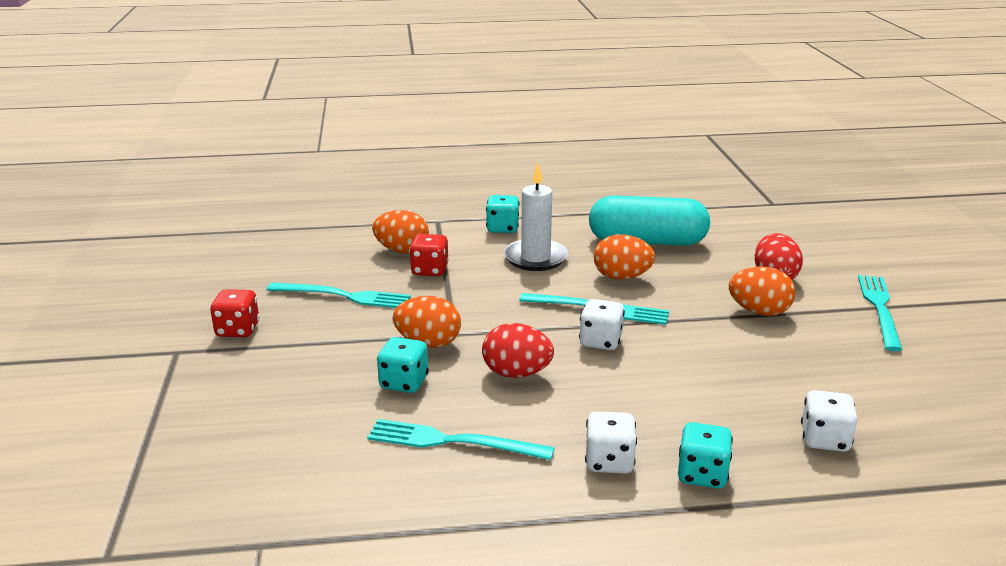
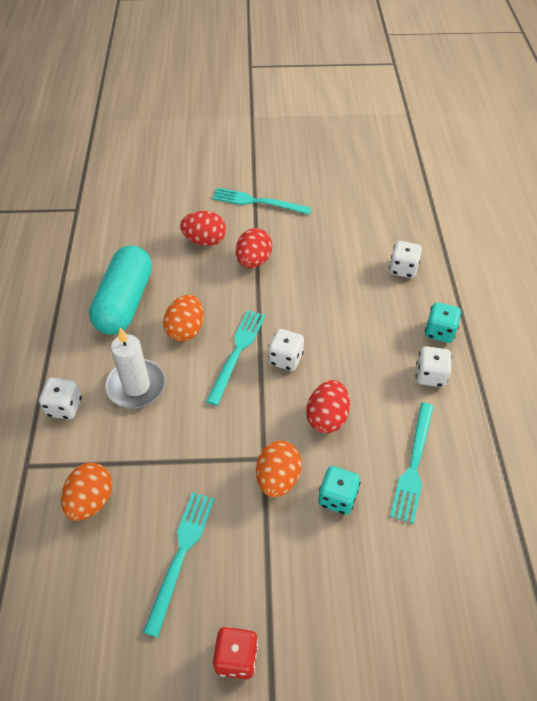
camera: 85 degrees left, 25 degrees up
(429, 270) = (141, 475): red dice -> none
(502, 228) = (64, 407): turquoise dice -> white dice
(759, 312) = (253, 261): orange egg -> red egg

